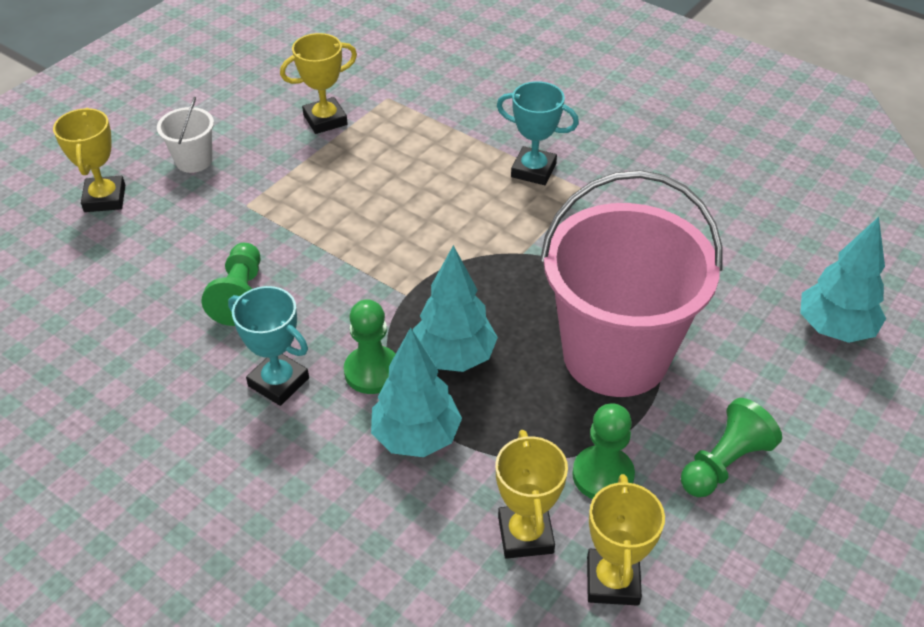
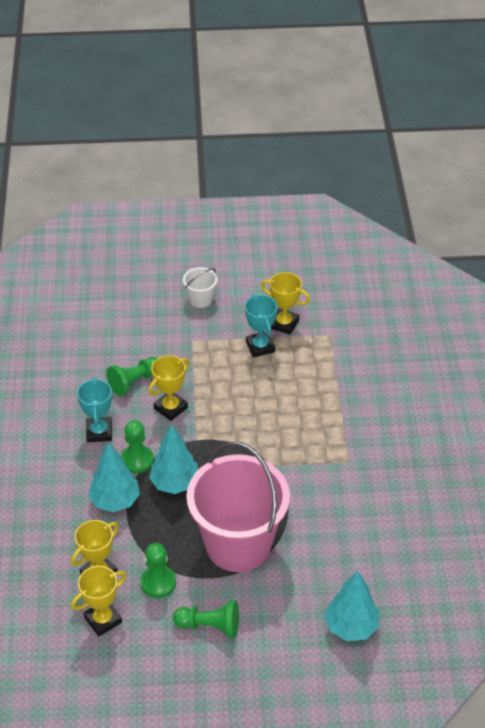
camera: 50 degrees right, 0 degrees up
(105, 198) = (143, 290): yellow trophy -> yellow trophy (170, 408)
(533, 170) = (339, 431): turquoise trophy -> turquoise trophy (260, 347)

